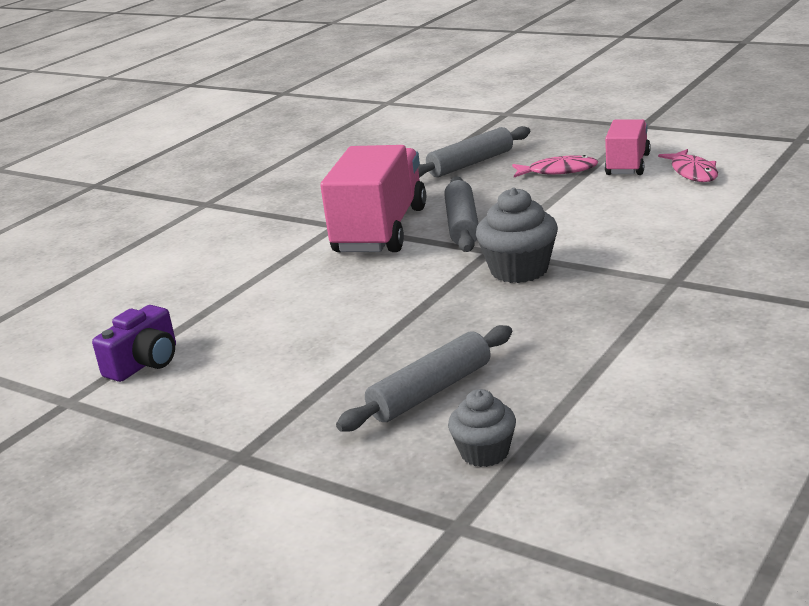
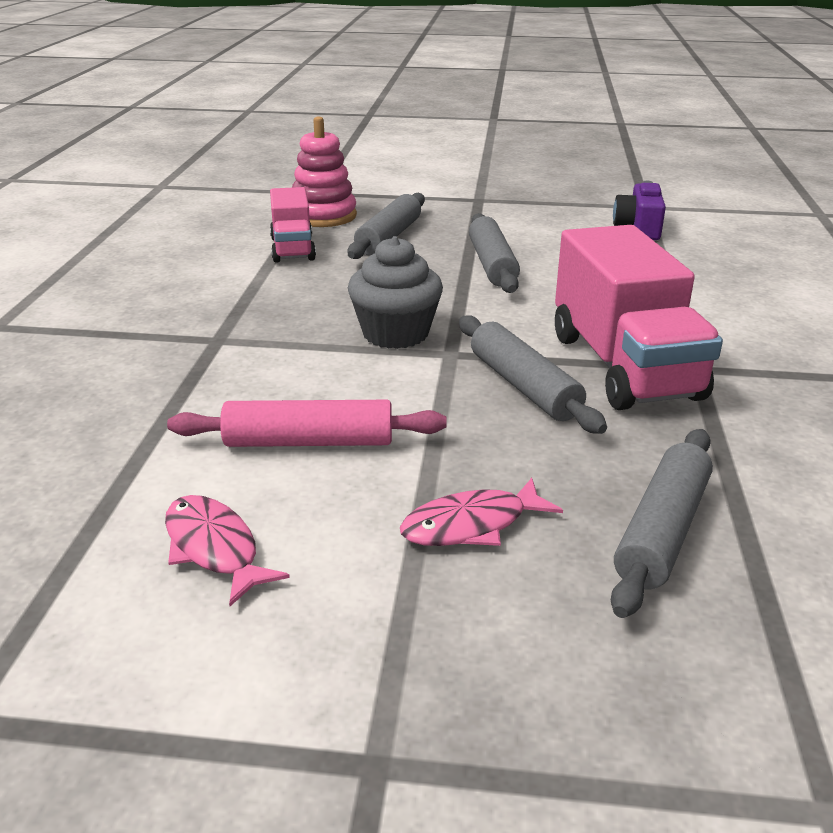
camera: 150 degrees right, 5 degrees up
(361, 332) = (492, 264): none -> grey rolling pin
(484, 453) = (323, 216): grey cupcake -> pink stacking toy
(625, 208) = (309, 442): none -> pink rolling pin
(628, 165) = (347, 561): pink truck -> pink truck (292, 248)

